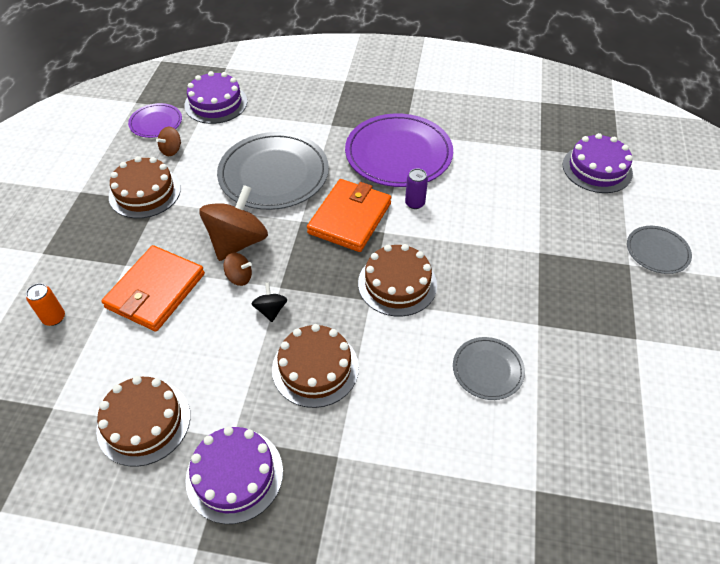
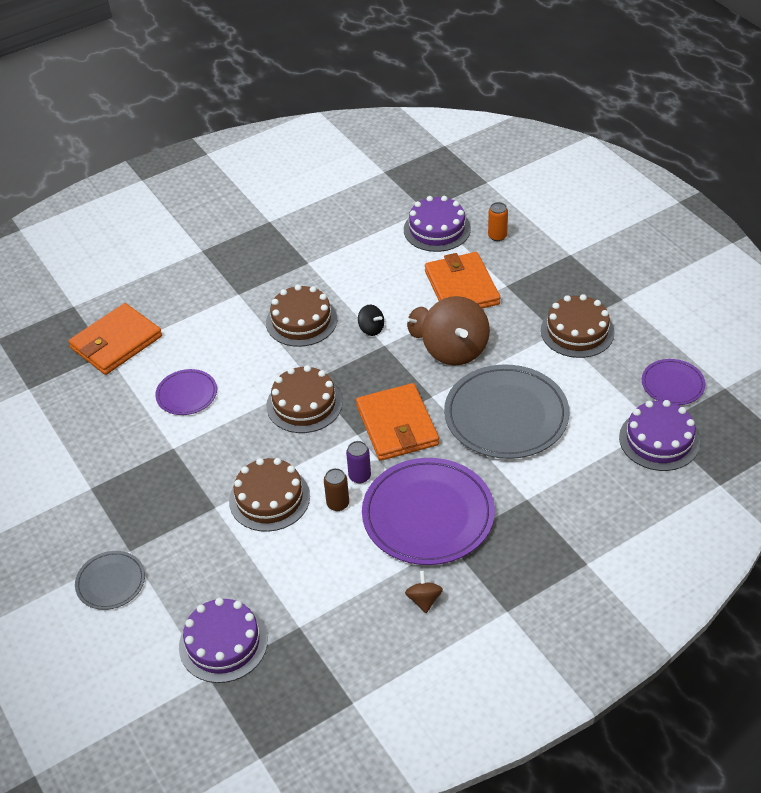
camera: 140 degrees right, 5 degrees down
(144, 422) = (366, 237): brown cake -> brown cake (269, 498)
(171, 150) = (617, 373): brown spinning top -> brown spinning top (424, 600)
(234, 475) = (286, 252): purple cake -> purple cake (437, 229)
(448, 196) = (338, 504): none -> brown can
(487, 369) = (187, 394): grey plate -> purple plate
(516, 498) = (116, 342): none -> orange wallet

